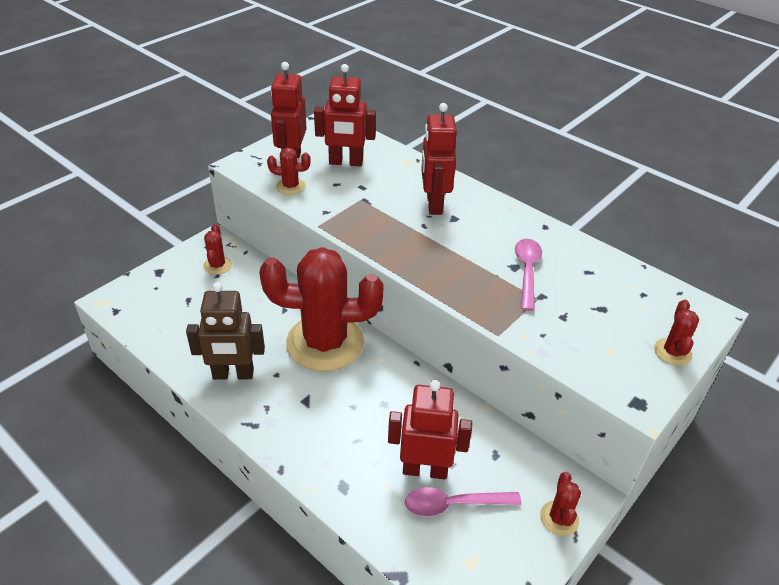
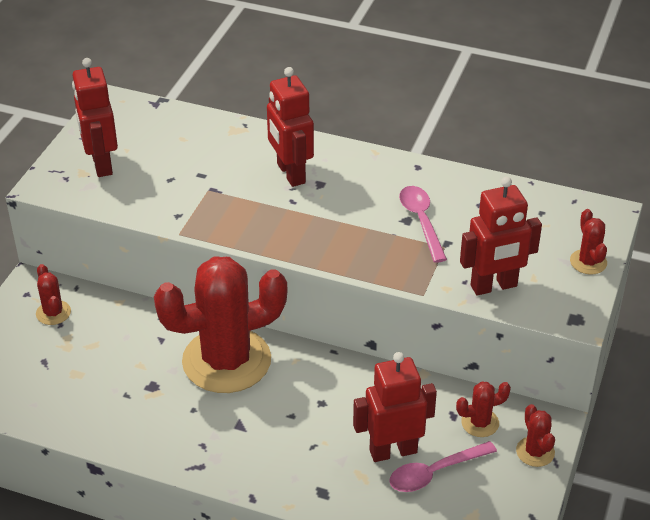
camera: 20 degrees left, 0 degrees up
(233, 374) = (147, 424): brown robot -> none
(290, 186) = (120, 196): red cactus -> red cactus (480, 423)
(346, 162) = (166, 150): red robot -> red robot (494, 286)

